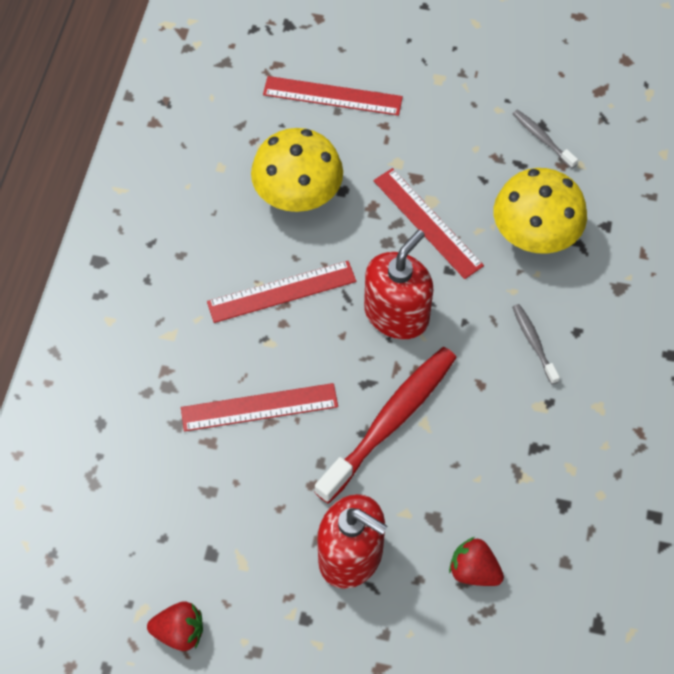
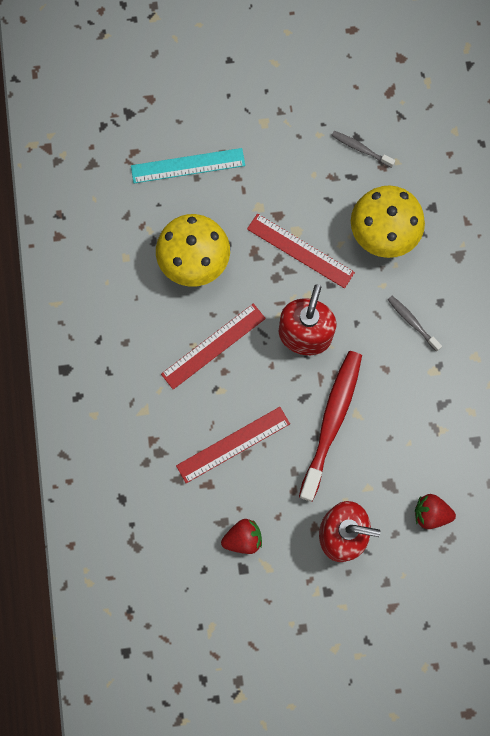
camera: 20 degrees left, 15 degrees up
(179, 632) = (244, 634): red strawberry -> red strawberry (243, 538)
(332, 96) = (188, 165): red ruler -> turquoise ruler

